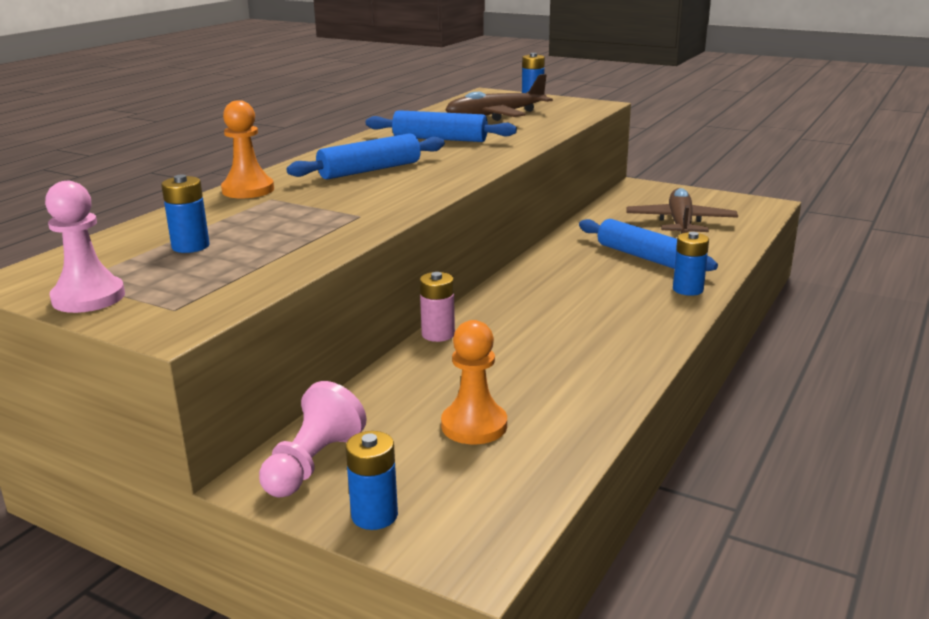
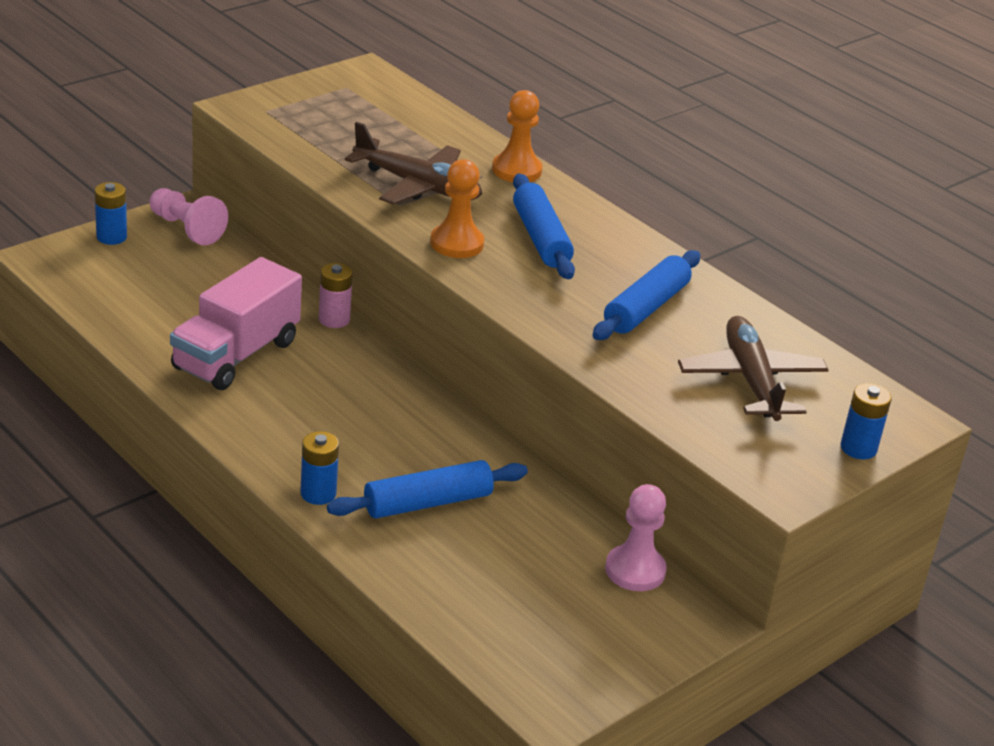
camera: 105 degrees right, 10 degrees up
(88, 297) = (311, 88): pink pawn -> pink pawn (635, 570)
(190, 246) = (383, 129): blue battery -> none
(474, 425) = (175, 295): orange pawn -> orange pawn (457, 243)
(548, 363) = (236, 355): none -> pink truck
(680, 224) = (518, 583): brown plane -> brown plane (417, 185)

